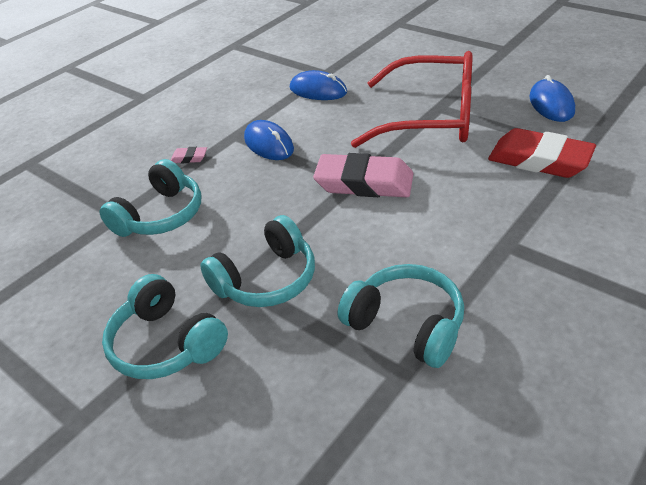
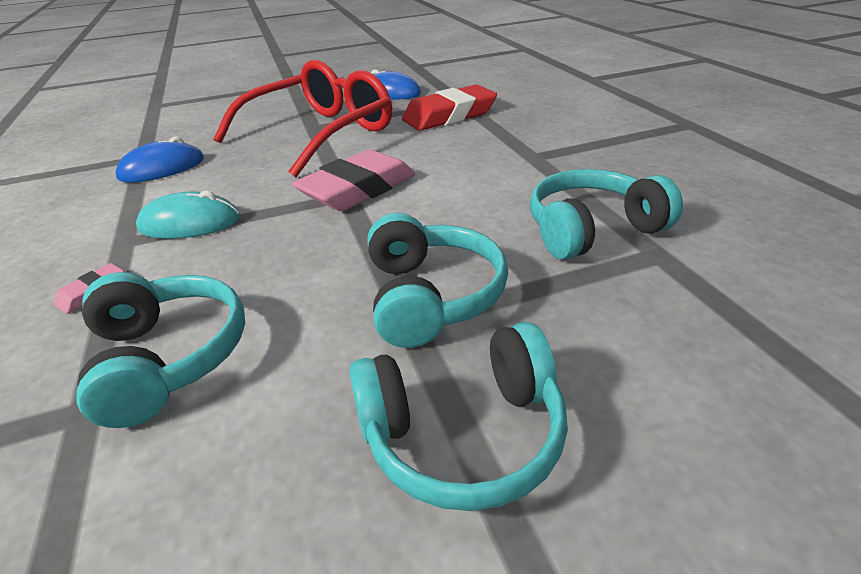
camera: 60 degrees left, 5 degrees down
(269, 144) = (190, 223): blue mouse -> turquoise mouse

